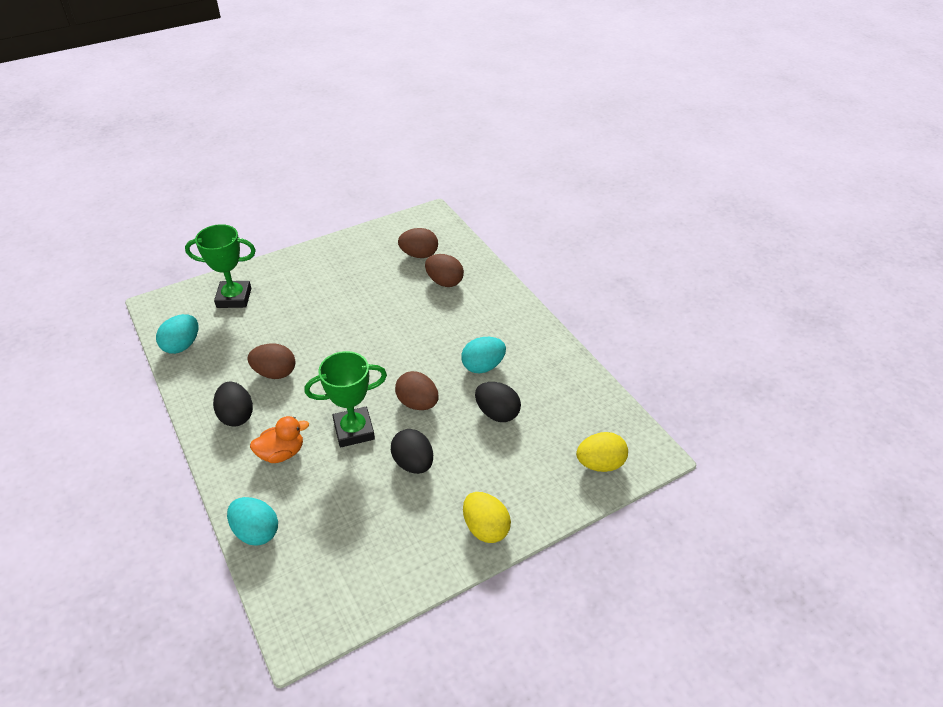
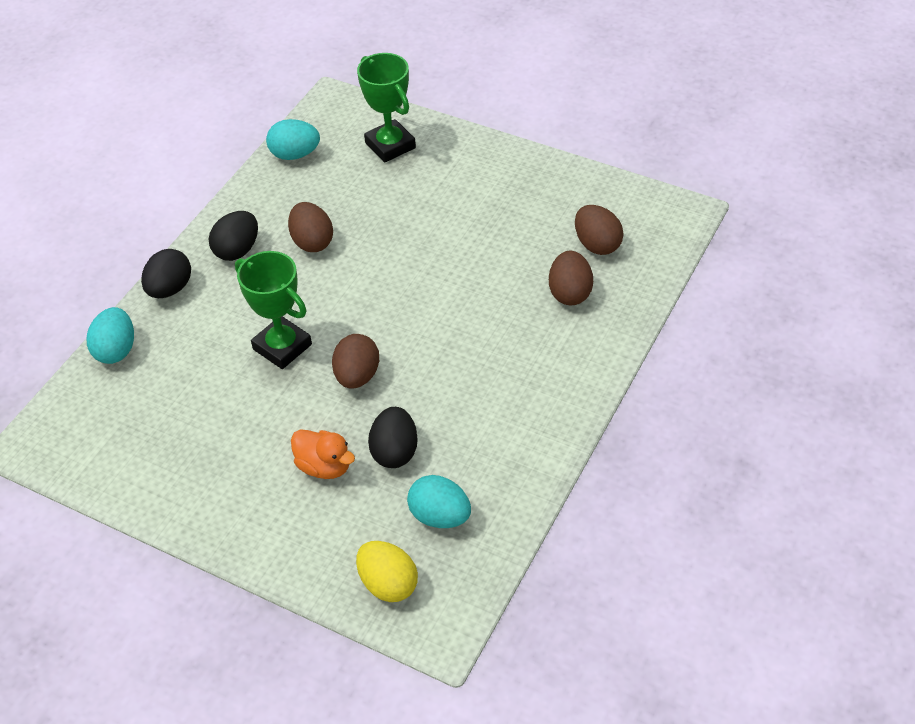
camera: 60 degrees right, 5 degrees up
(281, 453) = (215, 311): orange duck -> orange duck (324, 466)
(413, 463) = (273, 418): black egg -> black egg (170, 289)
(483, 366) = (457, 402): turquoise egg -> turquoise egg (440, 516)
(485, 528) = (230, 522): yellow egg -> none

